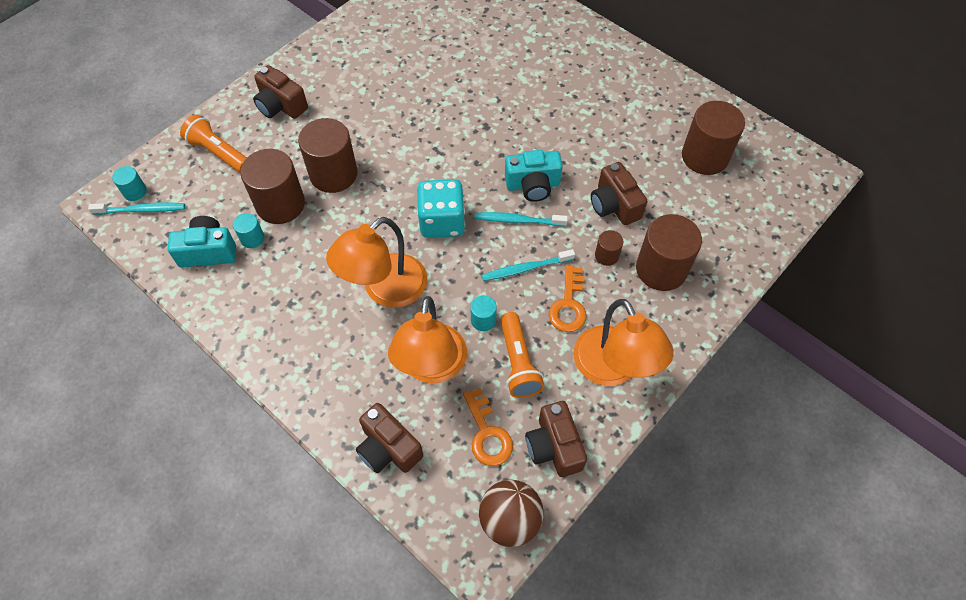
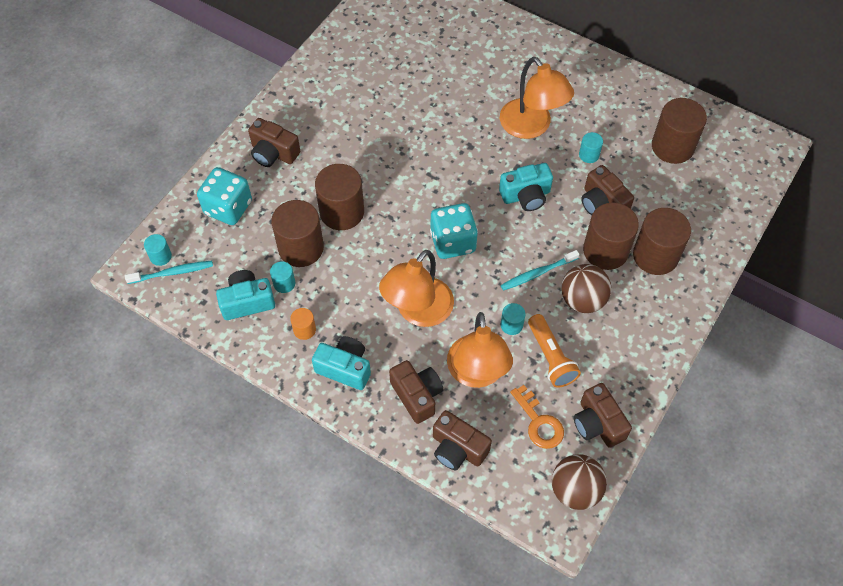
camera: 10 degrees left, 0 degrees up
(218, 153) = (228, 207): orange flashlight -> turquoise dice
(259, 290) = (304, 329): none -> orange cylinder
(289, 338) = (344, 368): none -> turquoise camera
(359, 381) = (417, 395): none -> brown camera
(517, 220) = (520, 230): turquoise toothbrush -> none
(568, 305) = (582, 300): orange key -> brown ball
(606, 255) = (605, 250): brown cylinder -> brown cylinder, size x2.10
(611, 152) = (589, 155): none -> turquoise cylinder
(613, 369) = (632, 349): orange lamp -> orange lamp (531, 127)

